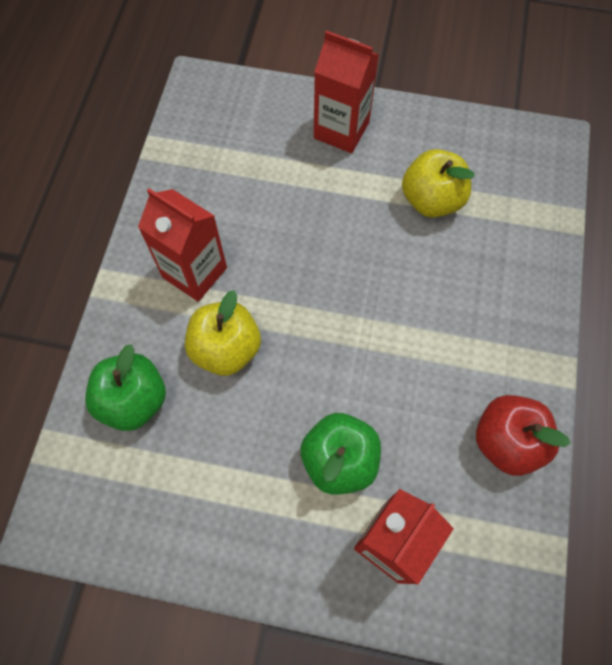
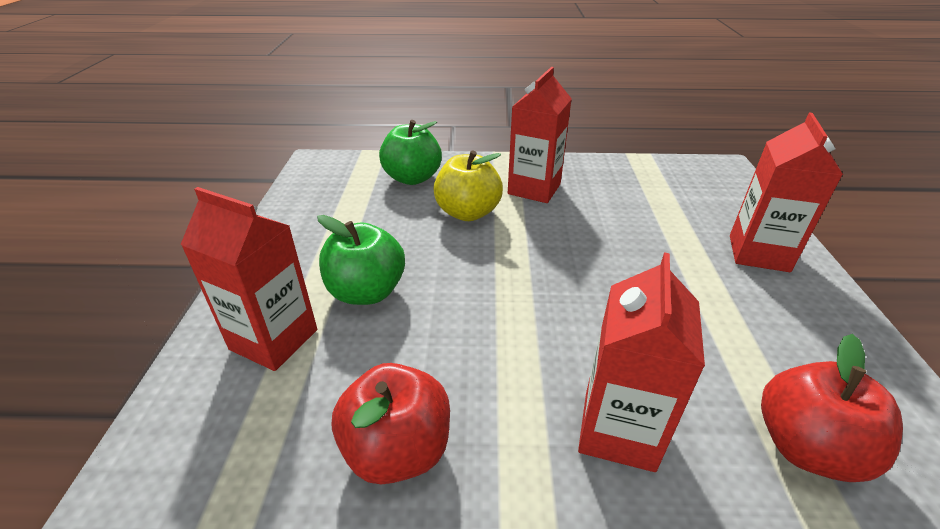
camera: 80 degrees right, 30 degrees down
(431, 200) = (727, 338): yellow apple -> none
(501, 299) = (618, 430): none -> red carton
(520, 203) = (806, 447): none -> red apple

